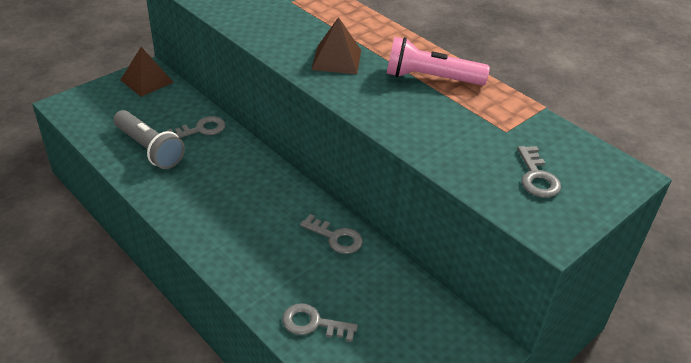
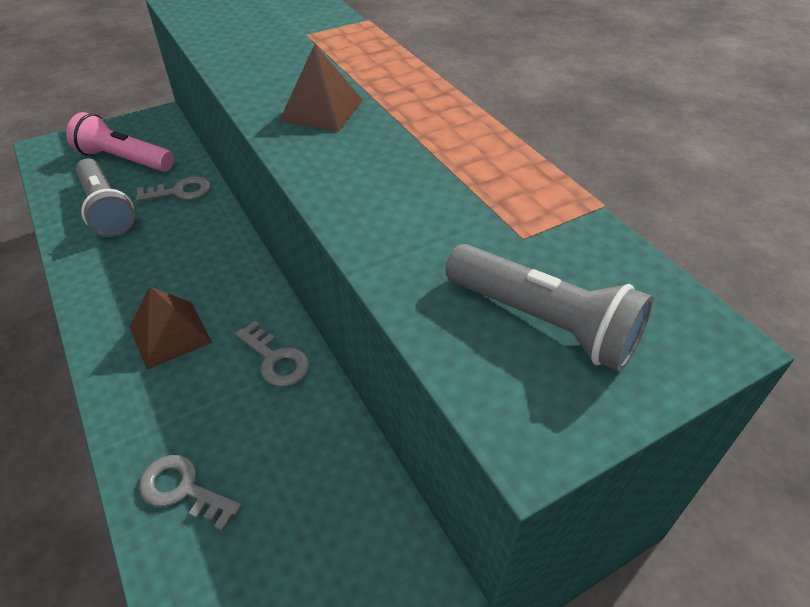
camera: 15 degrees right, 5 degrees up
(146, 81) = (149, 128): brown pyramid -> brown pyramid (170, 334)
(430, 78) = (442, 146): pink flashlight -> pink flashlight (124, 159)
(536, 177) = (543, 322): grey key -> grey flashlight

